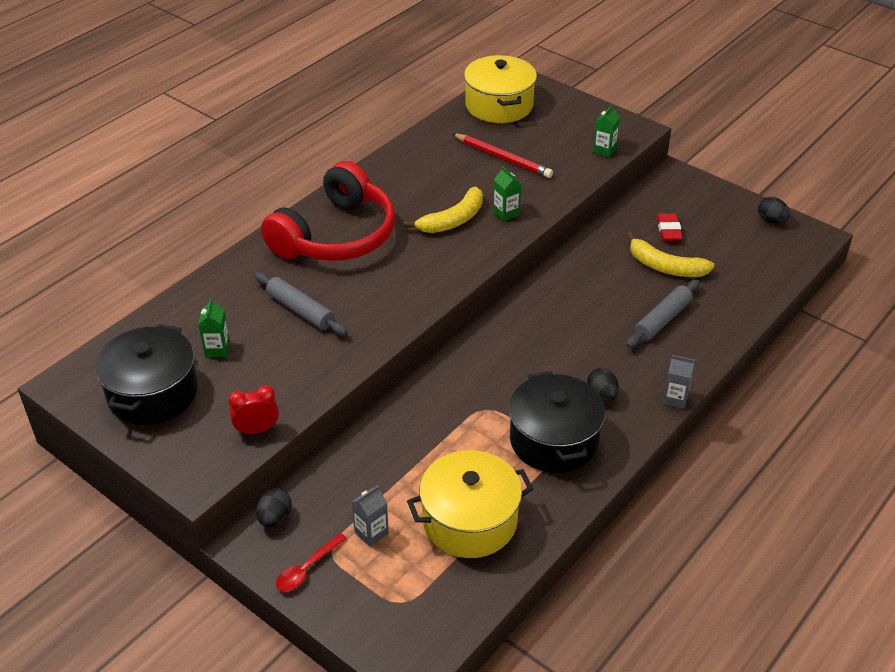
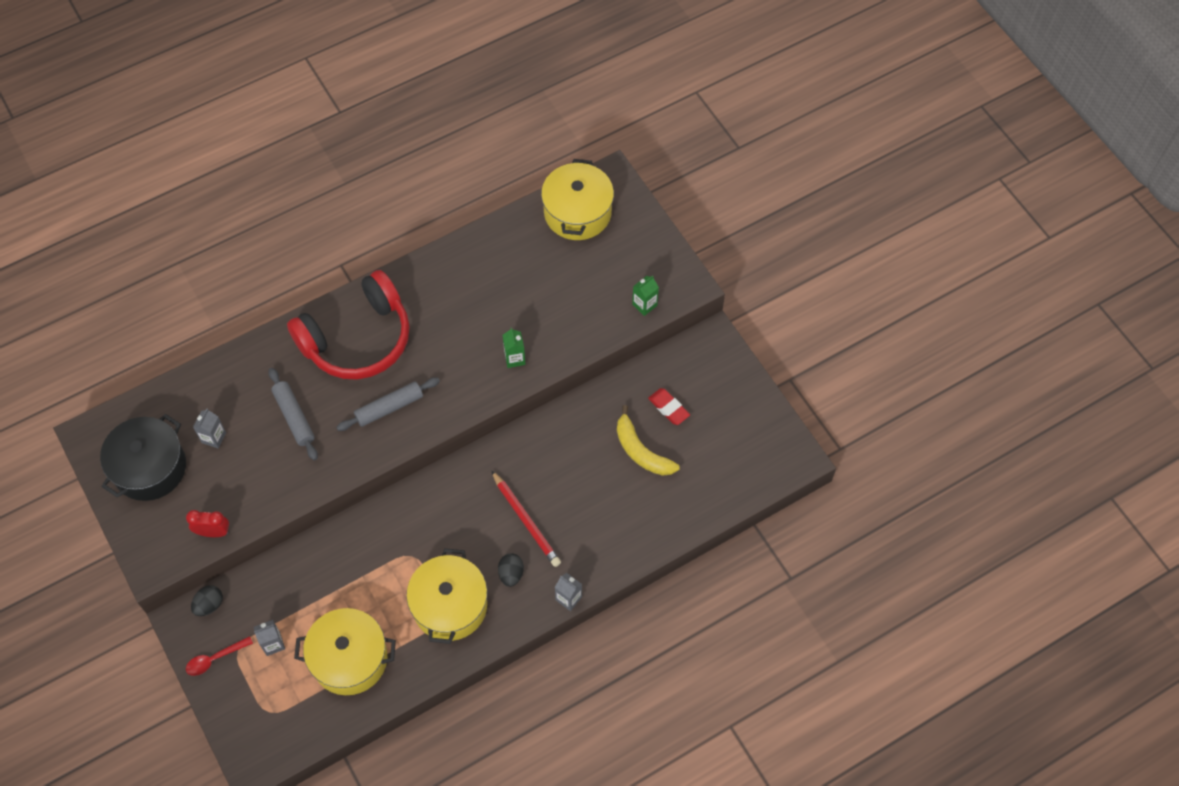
camera: 20 degrees right, 20 degrees up
(217, 349) = (214, 437): green carton -> grey carton
(453, 220) = (465, 352): yellow banana -> none
(503, 158) = (546, 286): red pencil -> red pencil (526, 521)
(554, 440) = (450, 605): black pot -> yellow pot
(662, 320) = (605, 511): grey rolling pin -> grey rolling pin (389, 408)
(668, 230) = (668, 408): red eraser -> red eraser turned 60 degrees counterclockwise
(771, 220) = (770, 426): black egg -> none

